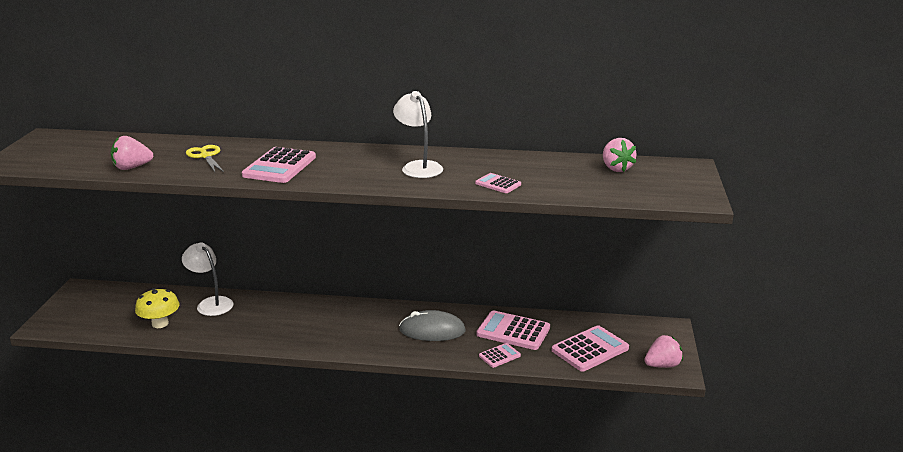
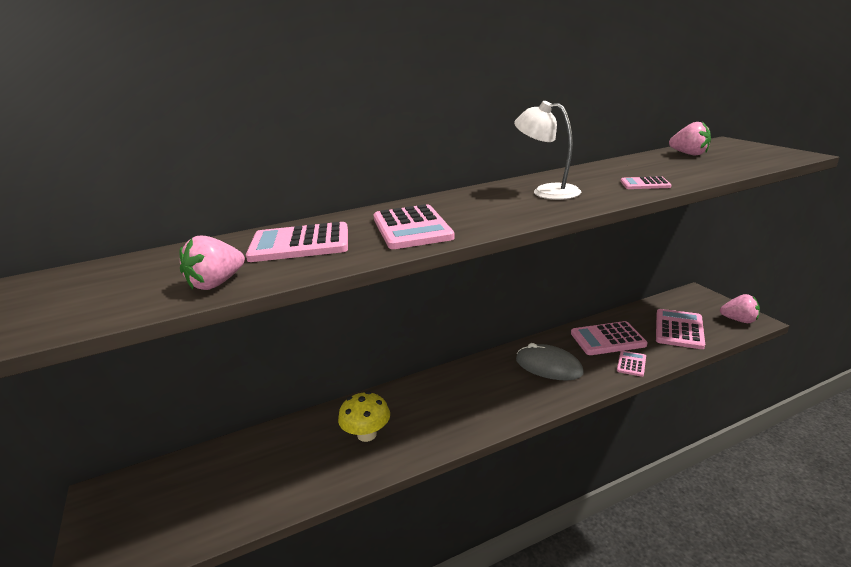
camera: 30 degrees left, 0 degrees up
(160, 323) = (264, 488): yellow mushroom -> yellow mushroom (367, 434)
(206, 156) = (300, 244): yellow scissors -> pink calculator
(211, 303) = (300, 435): white lamp -> none
(432, 330) = (548, 366): grey mouse -> grey mouse turned 60 degrees clockwise
(662, 365) = (739, 320): pink strawberry -> pink strawberry turned 75 degrees clockwise

